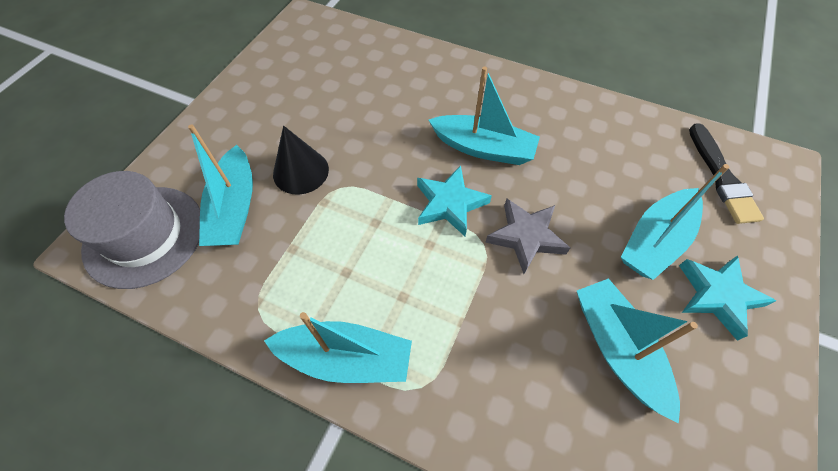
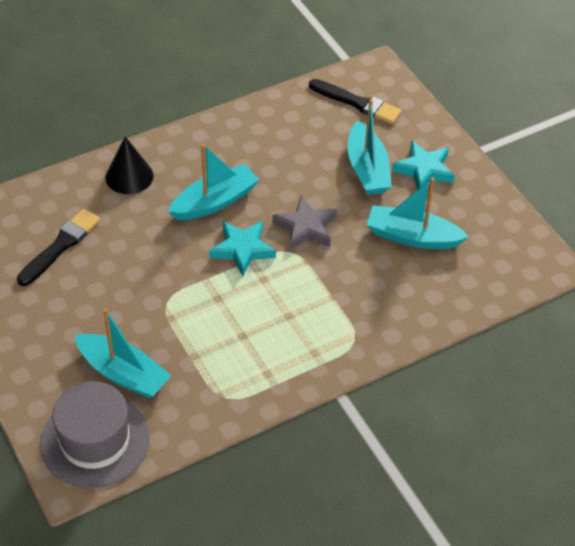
camera: 55 degrees left, 10 degrees down
(301, 171) = (127, 317): black cone -> black cone (129, 176)
(341, 84) = (60, 246): none -> black brush
(346, 358) = (303, 367): turquoise boat -> none

